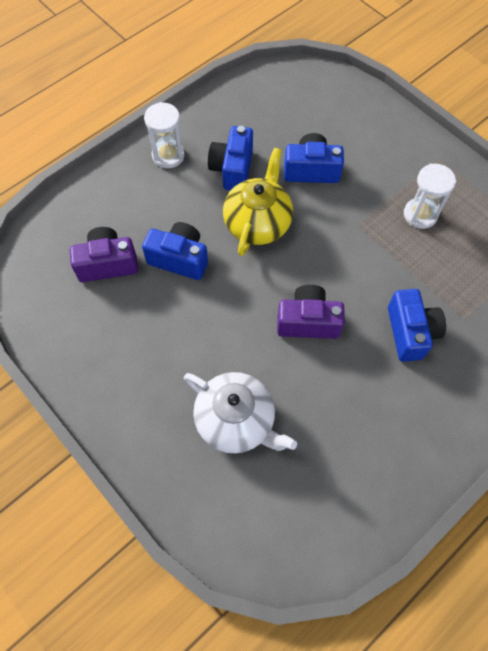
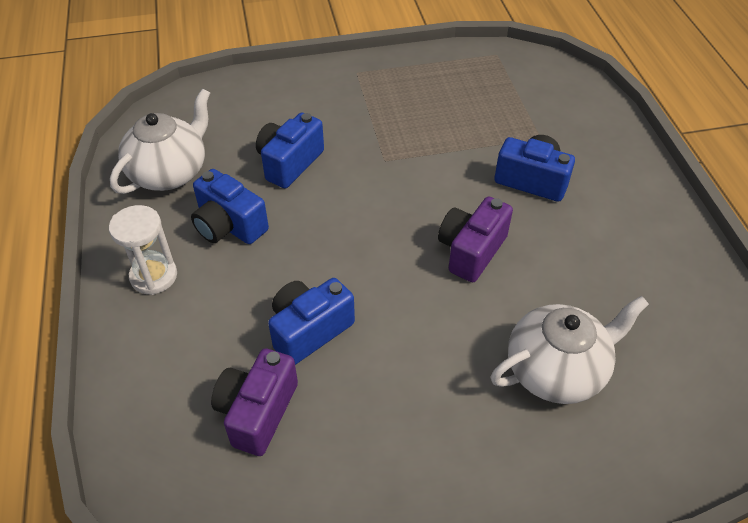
camera: 60 degrees left, 15 degrees down
(254, 111) = (170, 172): none -> white teapot
(258, 223) = (319, 236): yellow teapot -> none
(420, 214) = (408, 112): white hourglass -> none

